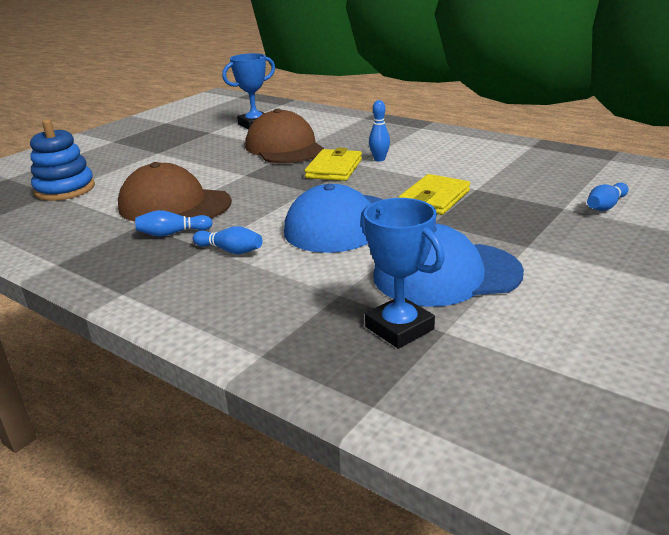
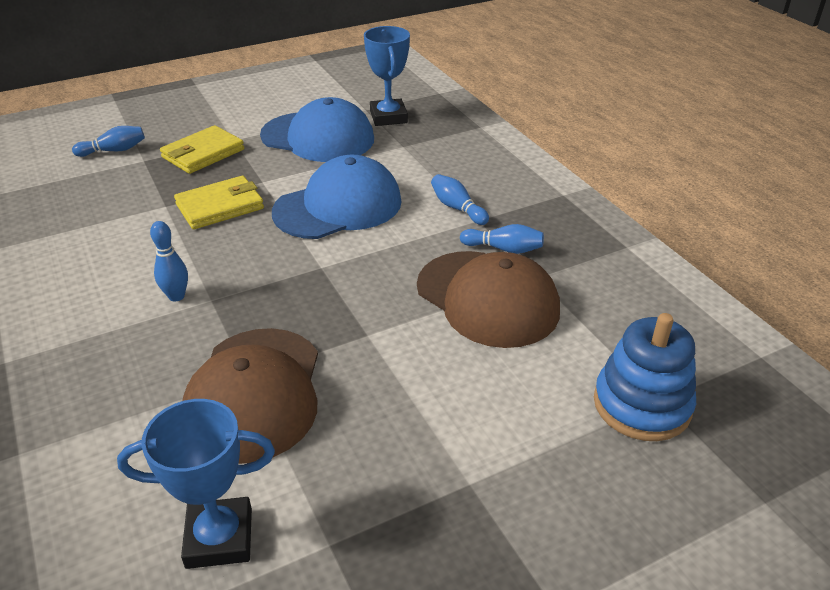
camera: 155 degrees left, 10 degrees up
(334, 168) = (249, 299): yellow wallet -> yellow wallet (203, 153)

